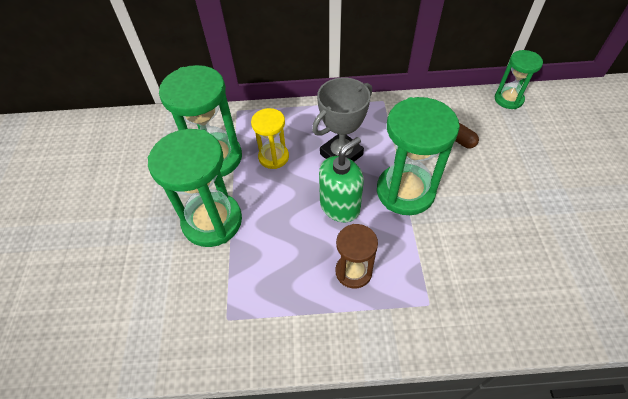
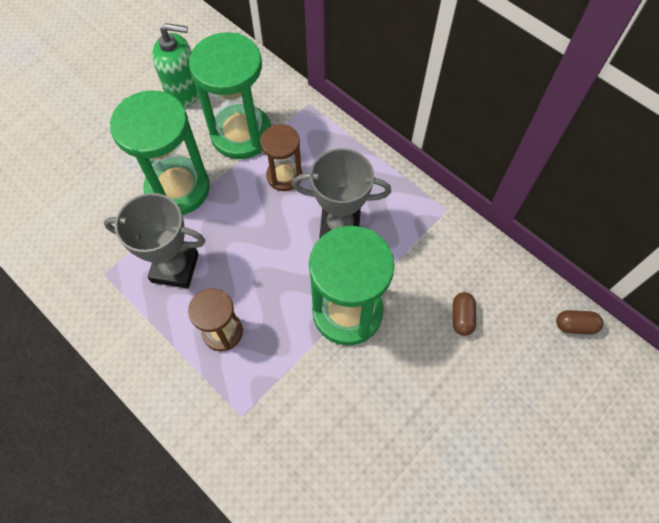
camera: 45 degrees right, 10 degrees up
(273, 157) = (284, 176): yellow hourglass -> brown hourglass
(273, 267) = (175, 268): none -> grey trophy
(340, 206) = (279, 271): green soap dispenser -> green soap dispenser (184, 92)
(508, 99) = (575, 325): green hourglass -> brown capsule

